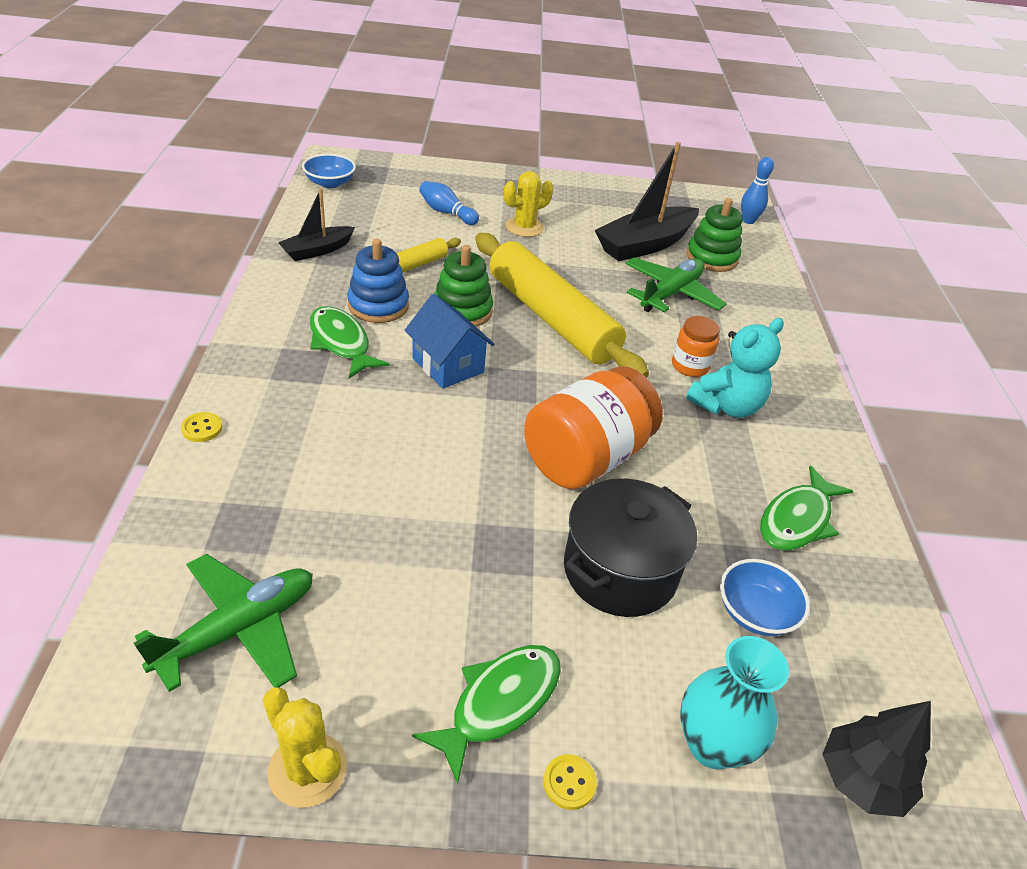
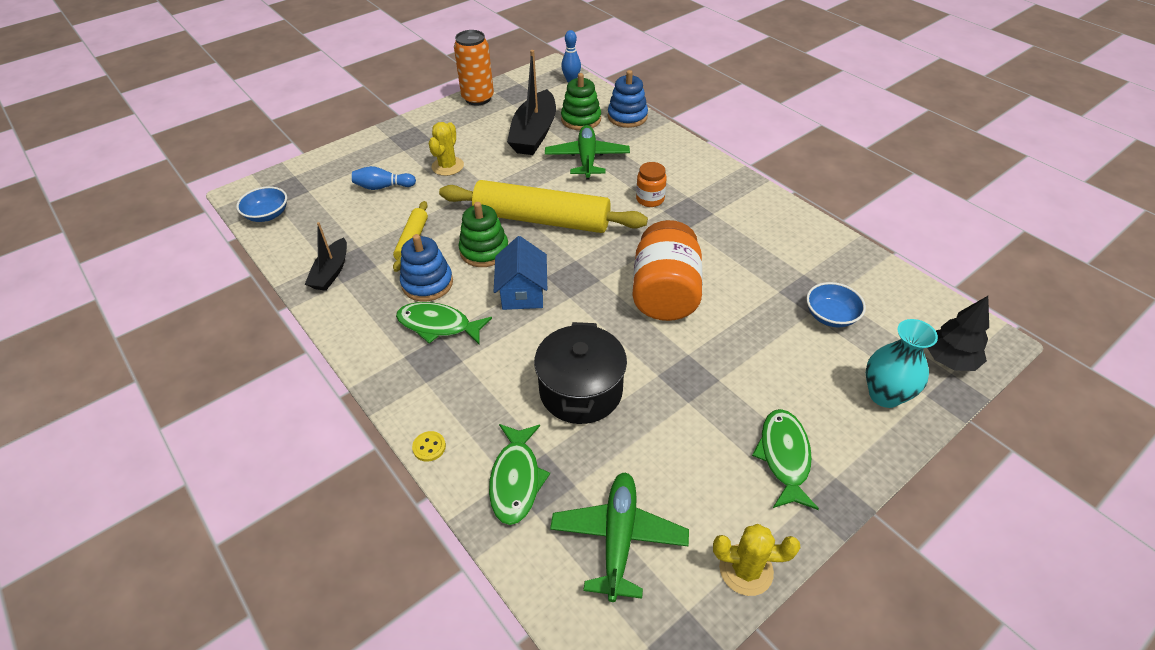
camera: 35 degrees left, 5 degrees up
(448, 365) = (522, 293): blue house -> blue house turned 75 degrees clockwise
(569, 783) = (855, 465): yellow button -> none
(620, 570) = (753, 343): black pot -> black pot (581, 391)
(629, 189) = (478, 98): none -> orange can
(726, 406) = (694, 211): turquoise teddy bear -> none
(768, 281) = (627, 117): none -> blue stacking toy
(797, 520) = (794, 252): green fish -> green fish (516, 480)

